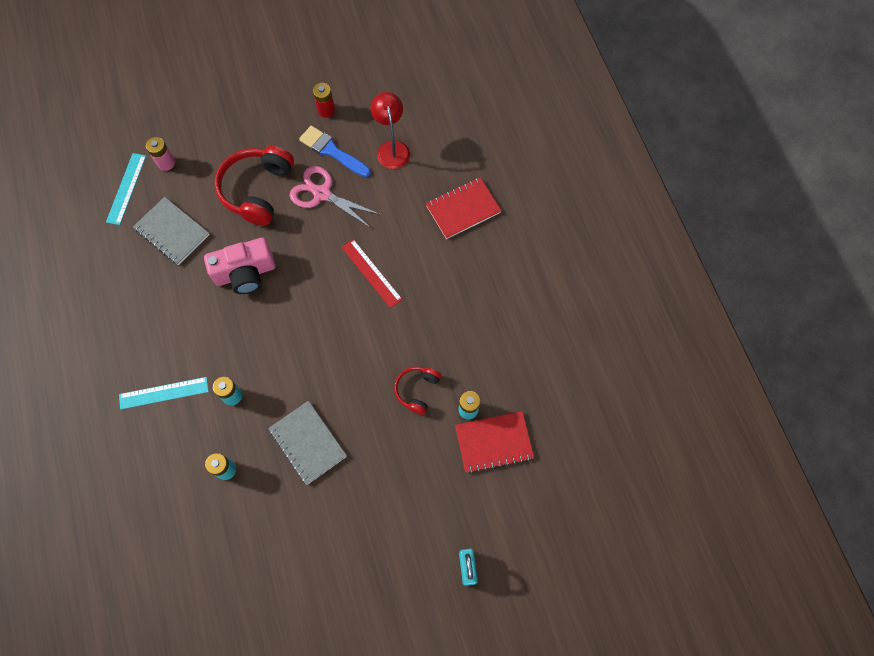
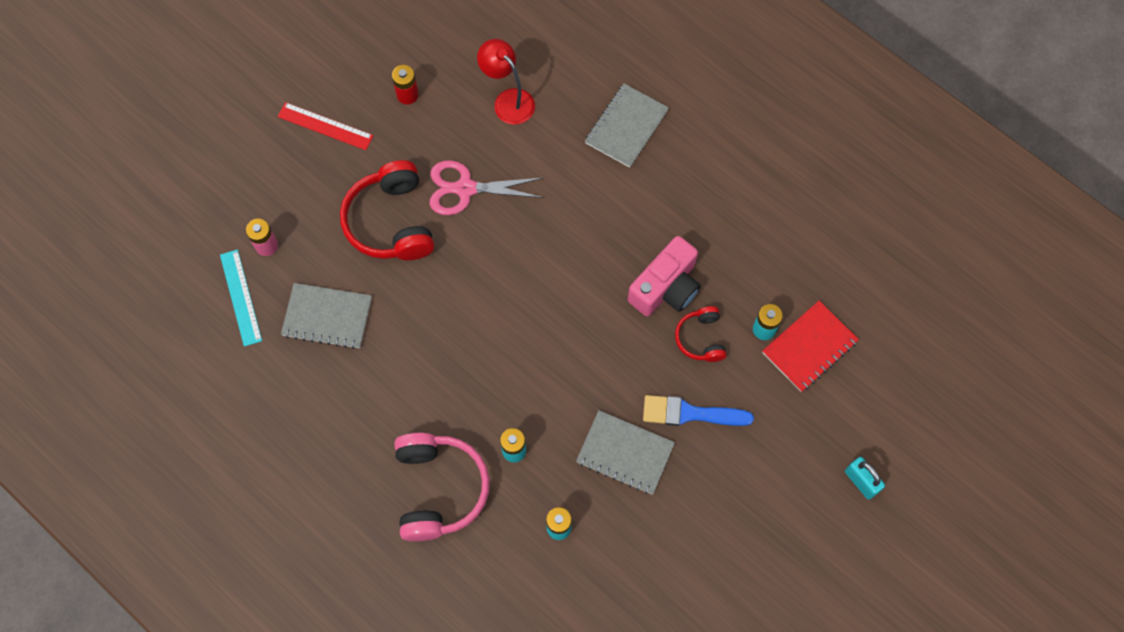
camera: 30 degrees left, 0 degrees up
(164, 393) = (438, 489): turquoise ruler -> pink headphones
(245, 273) = (440, 317): pink camera -> pink camera (666, 287)
(332, 151) = (445, 137): blue brush -> blue brush (690, 413)
(371, 273) = (574, 245): red ruler -> red ruler (325, 126)
(463, 209) = (626, 127): red notebook -> grey notebook

